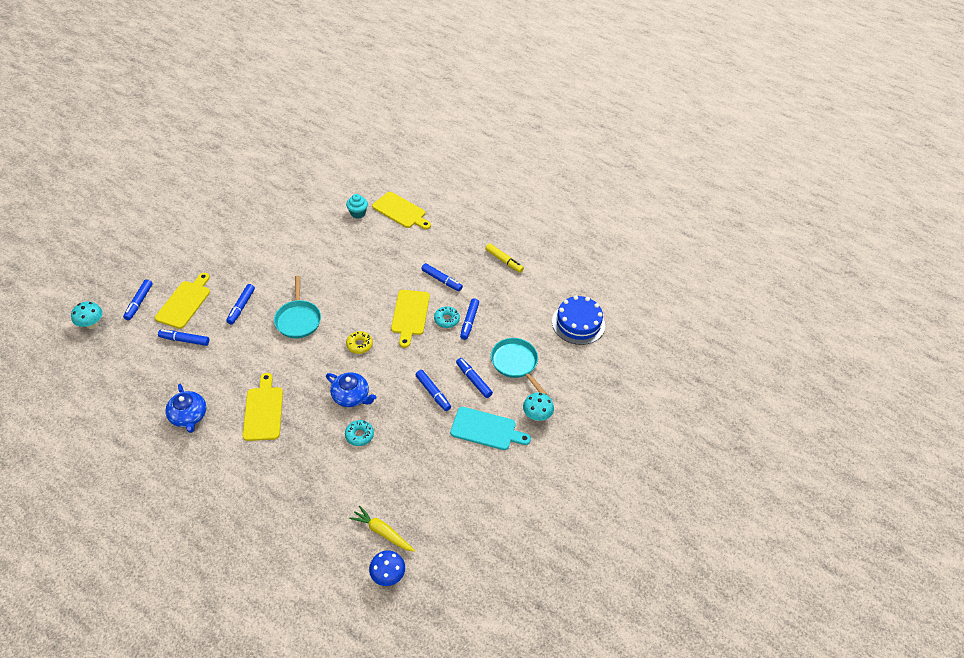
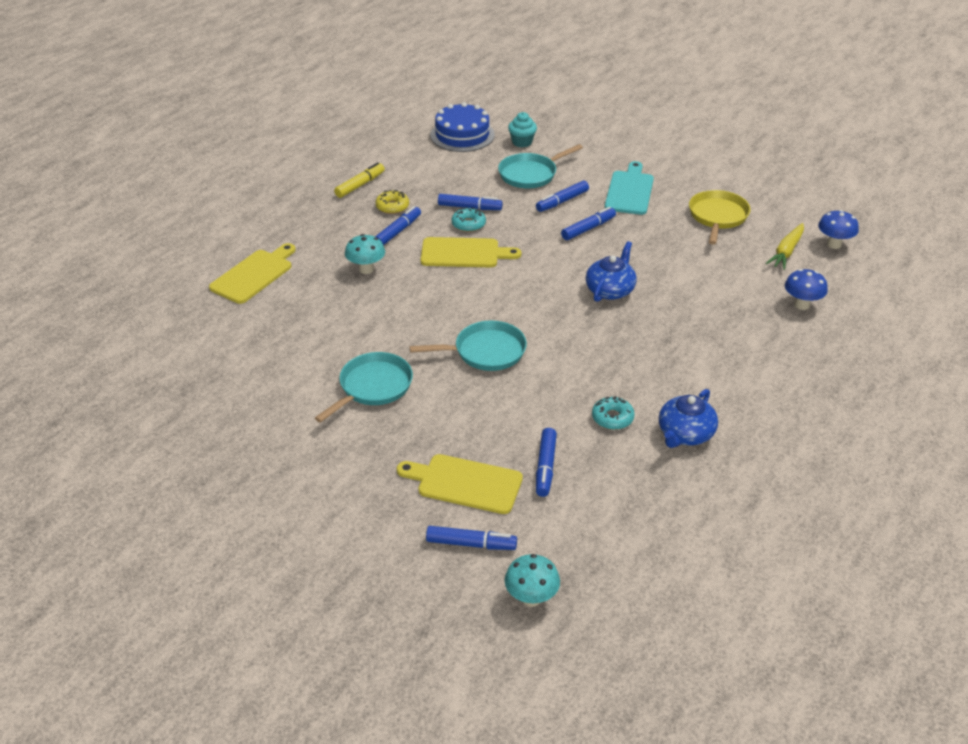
camera: 90 degrees left, 10 degrees down
(189, 416) = (685, 434): blue teapot -> blue teapot turned 150 degrees clockwise
(241, 307) = (467, 415): blue marker -> none
(263, 411) = (654, 363): yellow cutting board -> none
(278, 265) = (373, 387): none -> turquoise pan
(308, 525) = (801, 305): none -> blue mushroom
(358, 213) = (254, 316): turquoise cupcake -> turquoise cupcake (522, 142)
(359, 345) = (523, 291): yellow donut -> yellow donut (392, 206)
(359, 435) = (666, 278): turquoise donut -> turquoise donut (612, 418)
(441, 489) = (717, 217): none -> yellow pan
(536, 416) = (602, 160): turquoise mushroom -> turquoise mushroom (366, 269)

